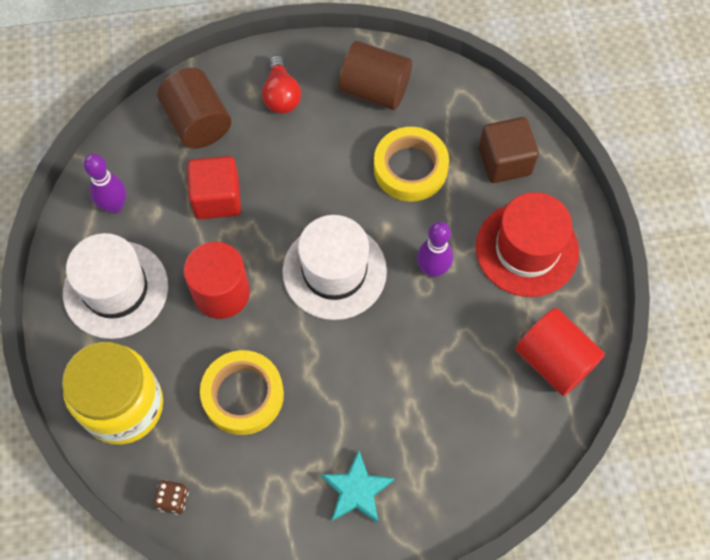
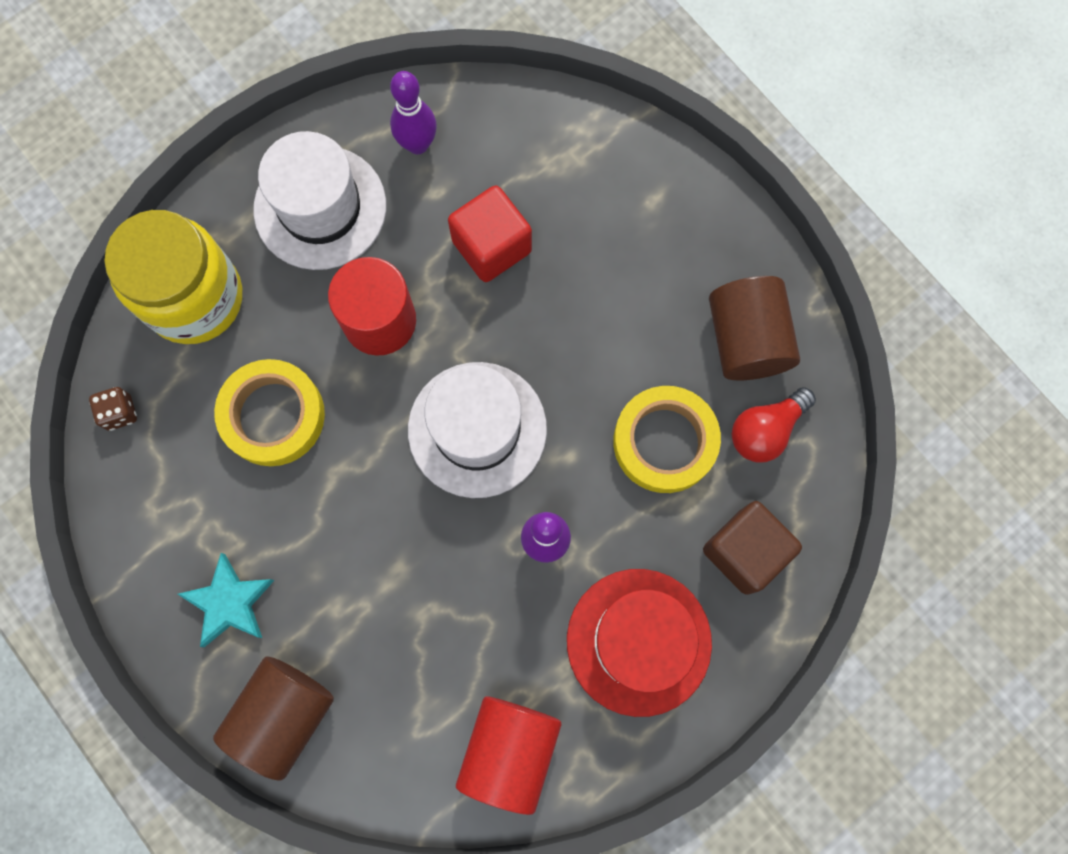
camera: 60 degrees right, 10 degrees up
(198, 122) = (576, 166): brown cylinder -> brown cylinder (284, 715)
(281, 95) = (670, 237): red light bulb -> red light bulb (765, 430)

